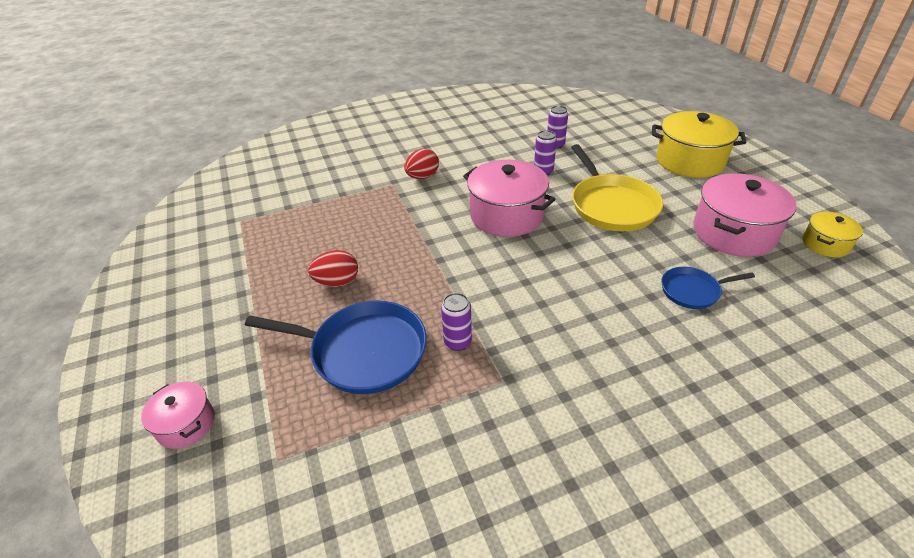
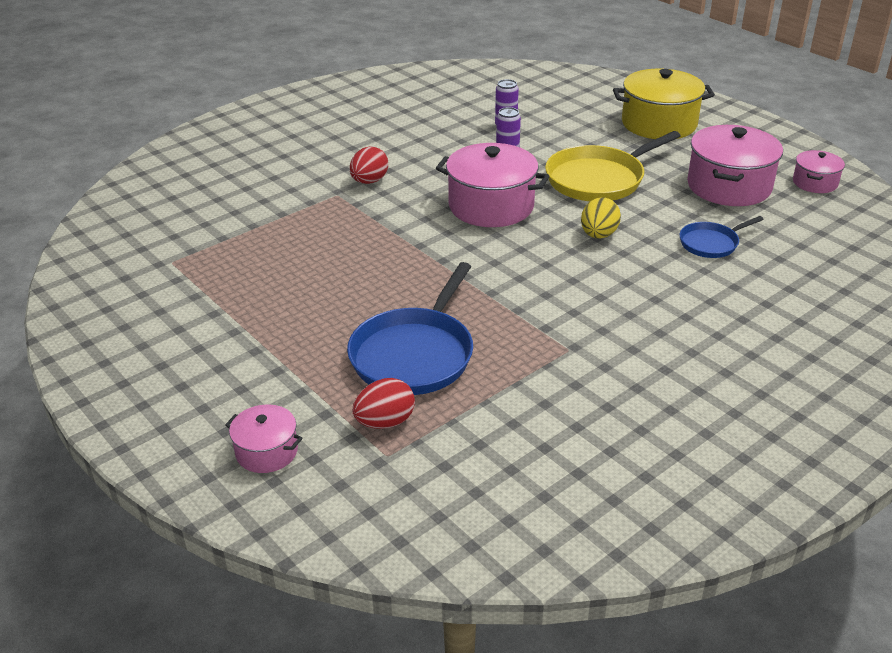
camera: 20 degrees left, 5 degrees down
(337, 282) = (341, 301): red egg -> red egg (385, 422)
(363, 351) = (414, 355): blue pan -> blue pan turned 120 degrees clockwise
(457, 342) = (507, 328): purple can -> none
(587, 261) = (598, 235): none -> yellow egg
(612, 205) = (598, 179): yellow pan -> yellow pan turned 90 degrees clockwise
(825, 244) = (815, 183): yellow pot -> pink pot

